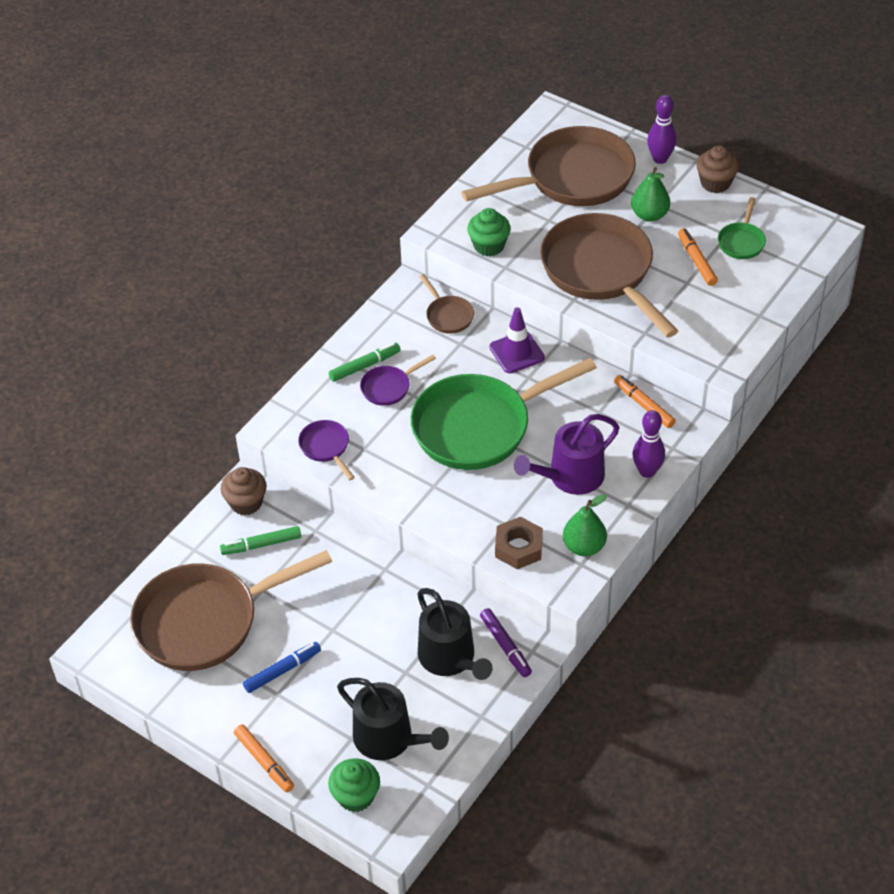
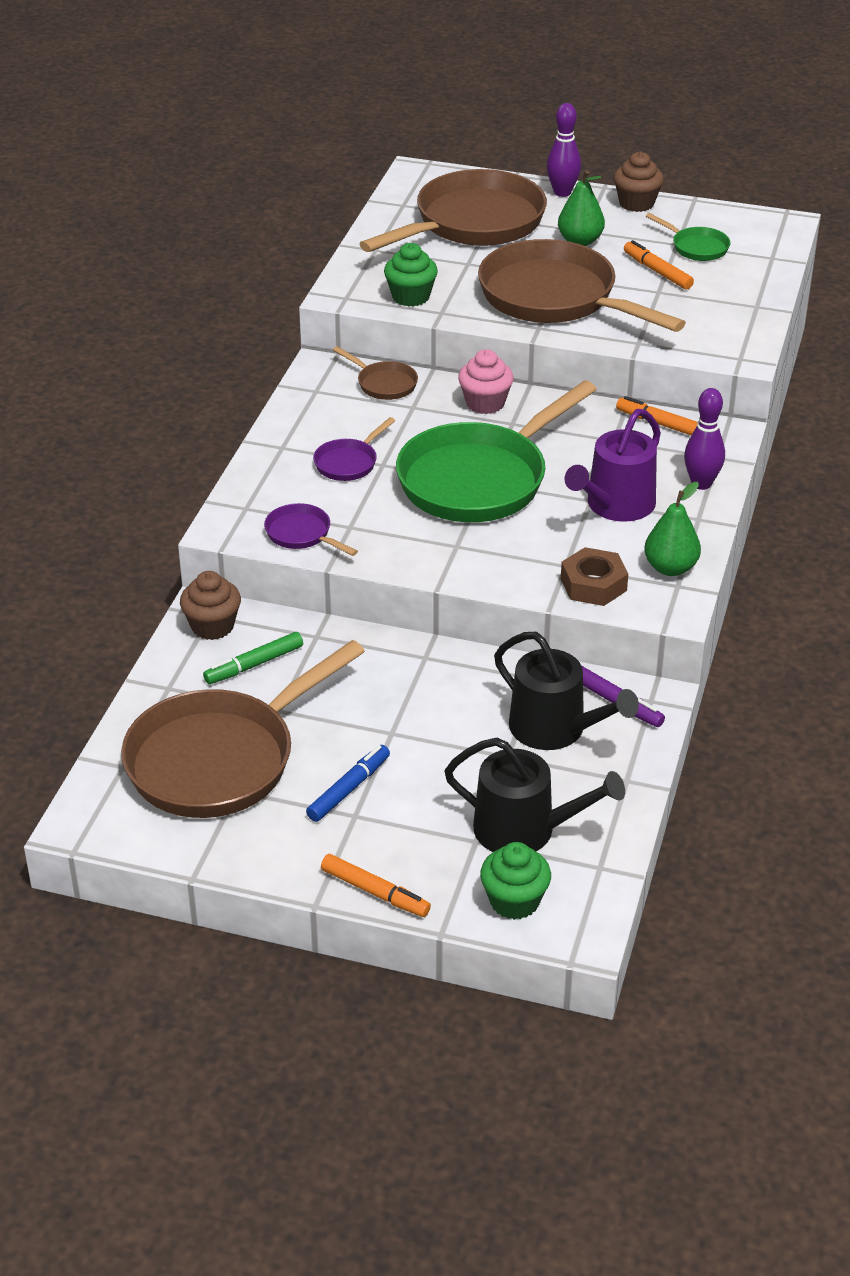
camera: 20 degrees left, 10 degrees down
(365, 366) = (308, 448): green marker -> none
(517, 352) = (485, 403): purple traffic cone -> pink cupcake
(741, 242) = (696, 247): green pan -> green pan turned 45 degrees counterclockwise

